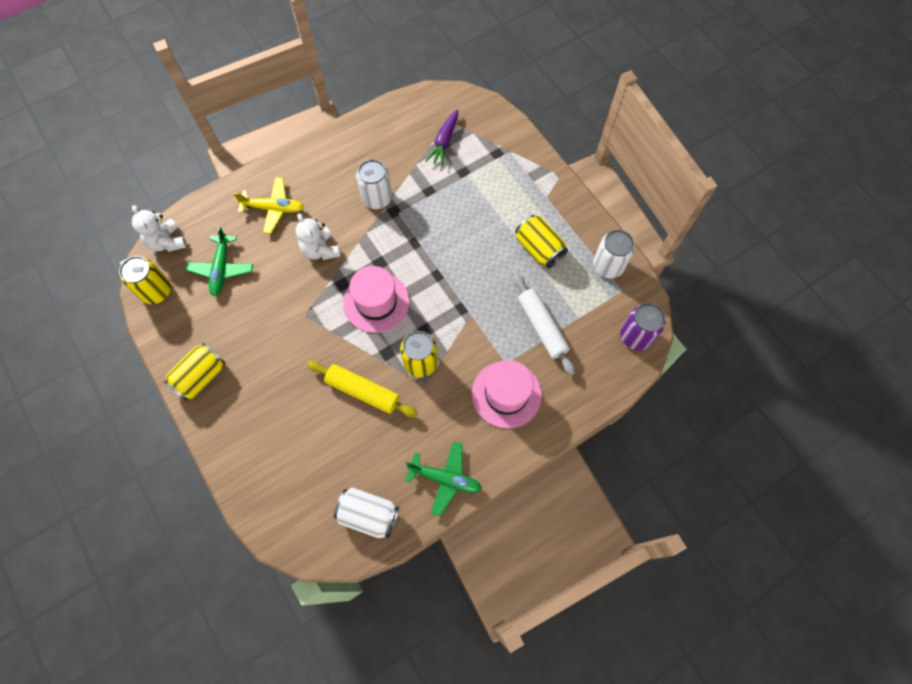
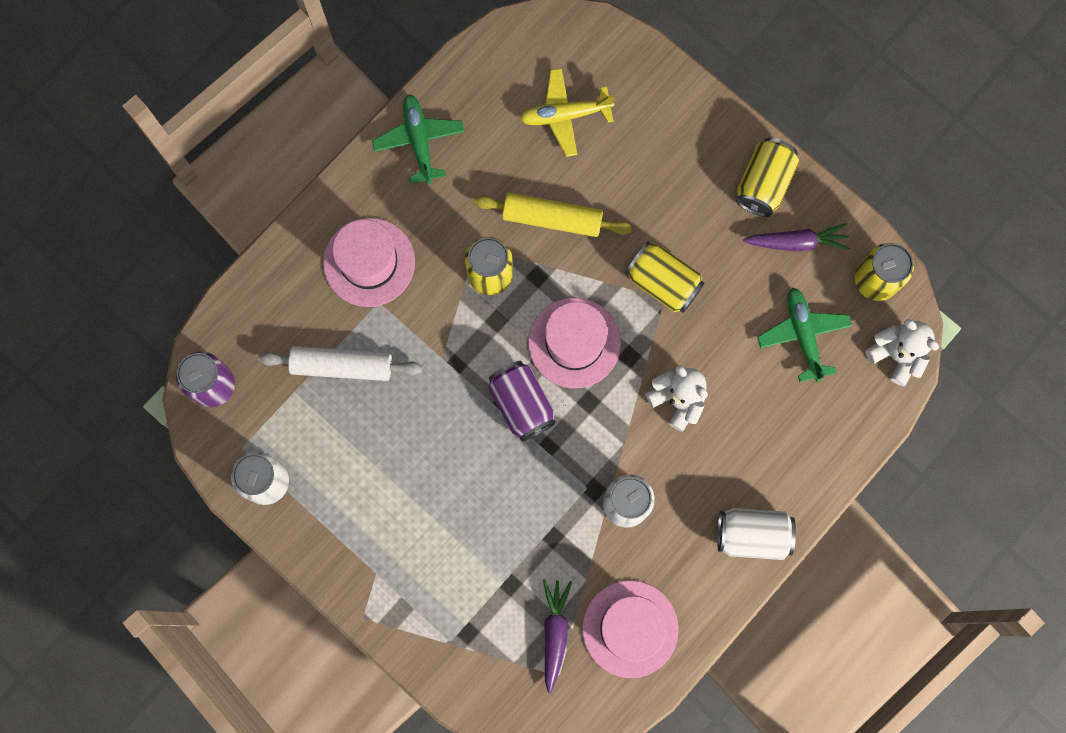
camera: 165 degrees right, 10 degrees up
(197, 330) = (797, 242): none -> purple carrot
(273, 208) = (769, 447): yellow plane -> yellow plane (565, 115)
(368, 514) = (498, 79): white can -> white can (752, 535)
(398, 134) = (630, 628): none -> pink hat
(424, 272) = (522, 404): none -> purple can
(445, 479) = (419, 141): green plane -> green plane turned 75 degrees clockwise
(539, 249) = (369, 483): yellow can -> yellow can (663, 283)
(542, 327) = (342, 365): white rolling pin -> white rolling pin turned 45 degrees counterclockwise

